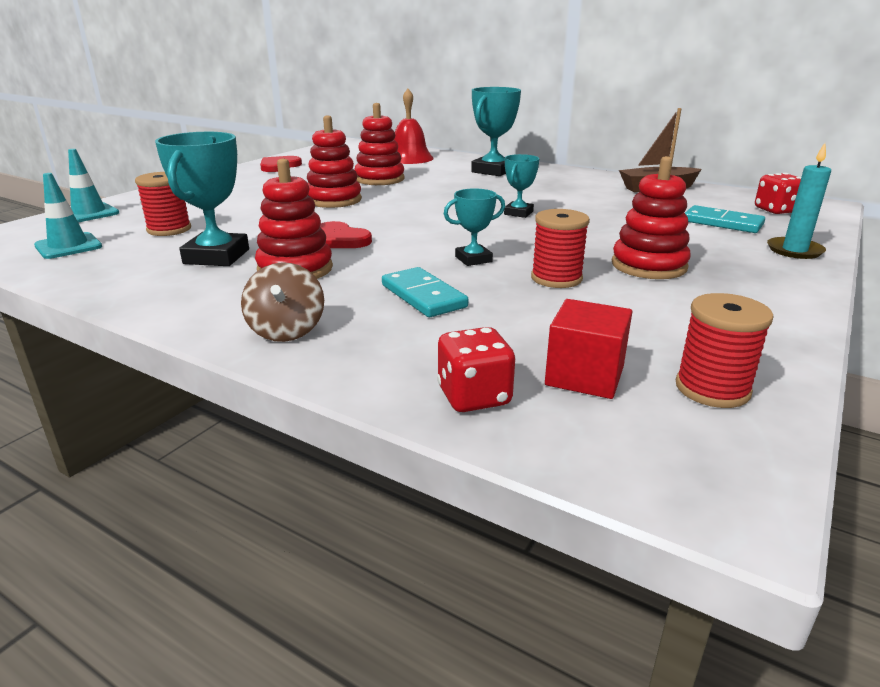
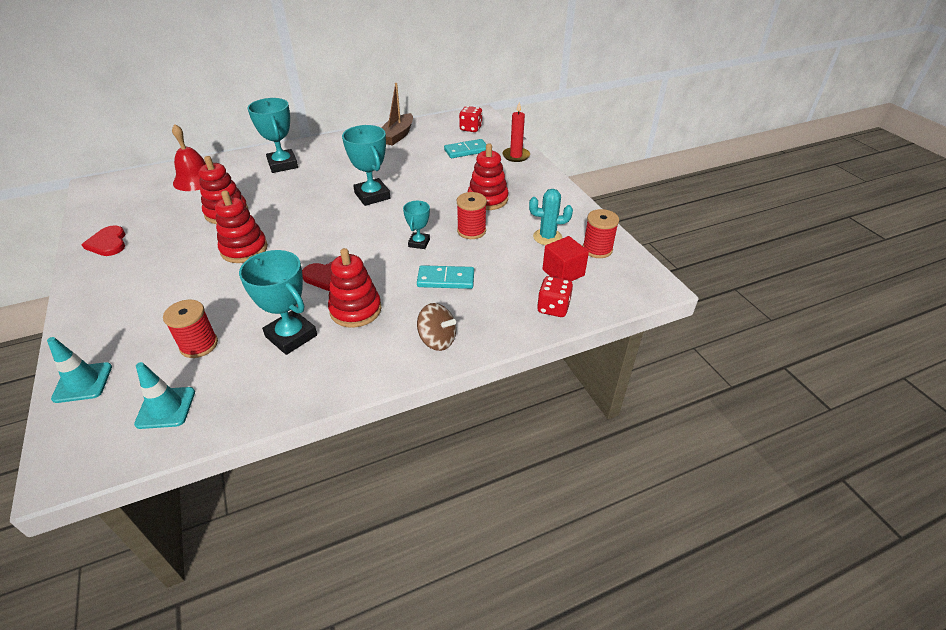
camera: 55 degrees left, 15 degrees up
(518, 213) = (372, 196): turquoise trophy -> turquoise trophy, size x1.75
(652, 333) = (547, 237): none -> turquoise cactus
(794, 250) = (516, 156): turquoise candle -> red candle

